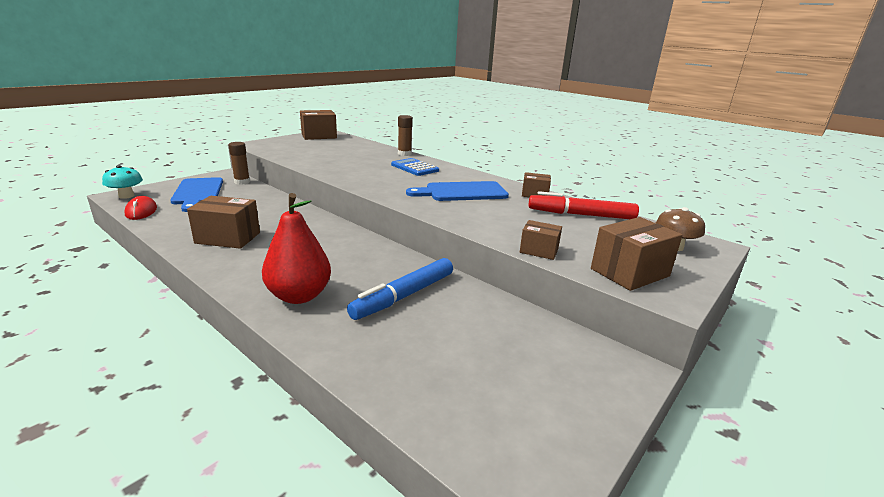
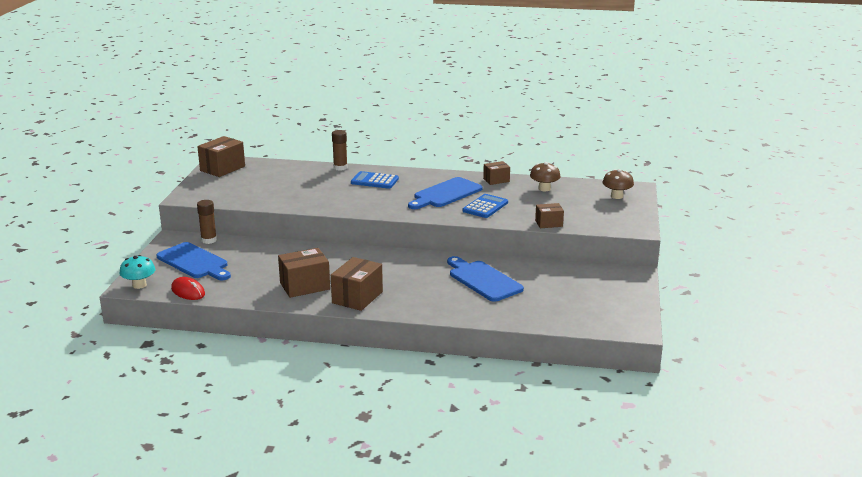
camera: 30 degrees left, 0 degrees up
(299, 296) = (424, 301): red pear -> none
(404, 296) = (483, 280): blue marker -> blue cutting board
(485, 213) = (485, 207): none -> blue calculator
(581, 215) = (544, 189): red marker -> brown mushroom
(630, 272) = (608, 221): brown box -> brown box (357, 297)

